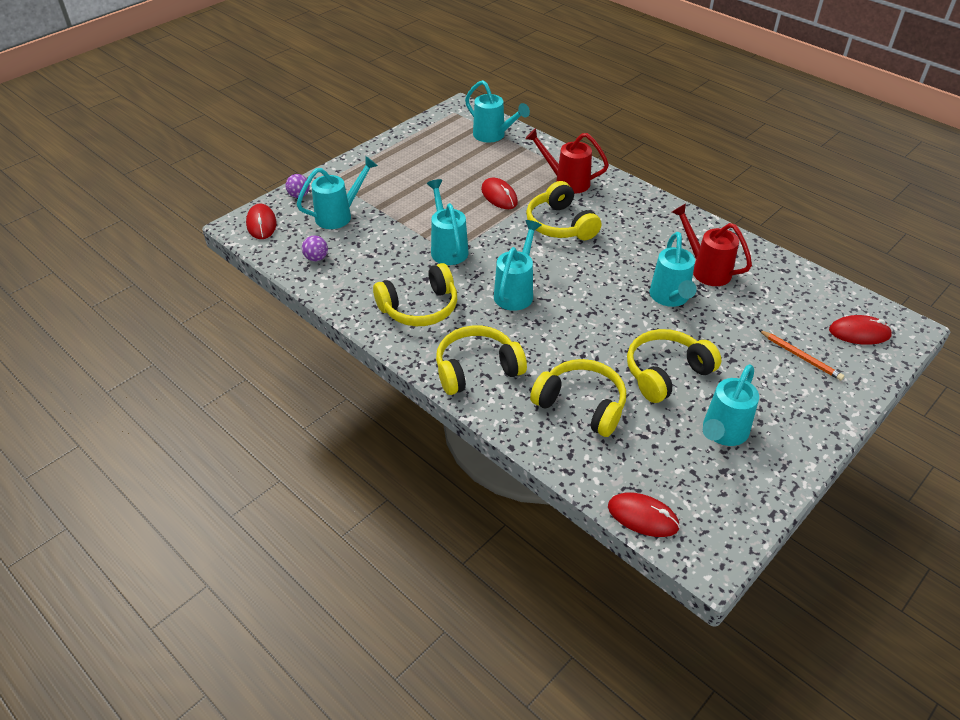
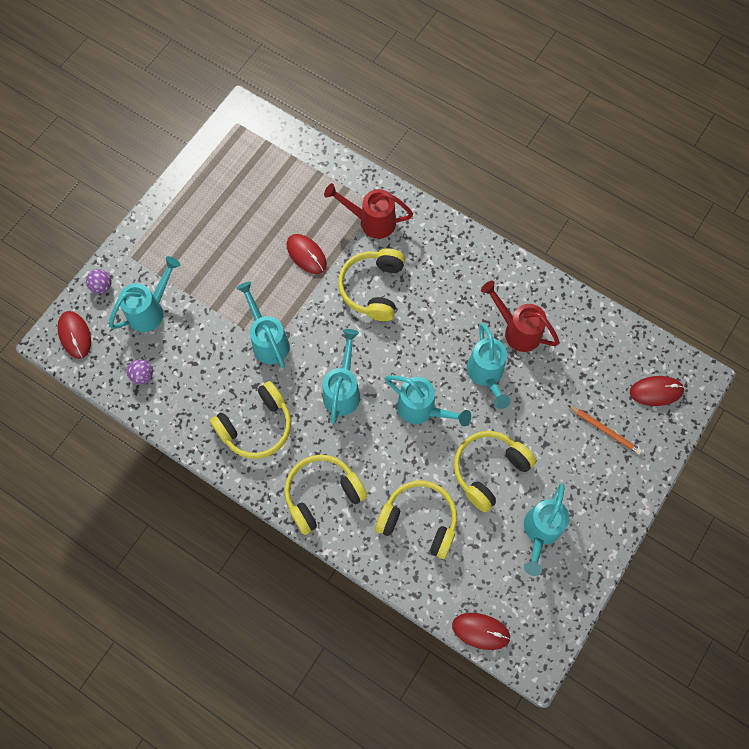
camera: 10 degrees left, 25 degrees up
(493, 136) = (286, 158): turquoise watering can -> turquoise watering can (422, 410)
(560, 224) = (373, 288): yellow headphones -> yellow headphones turned 45 degrees clockwise

